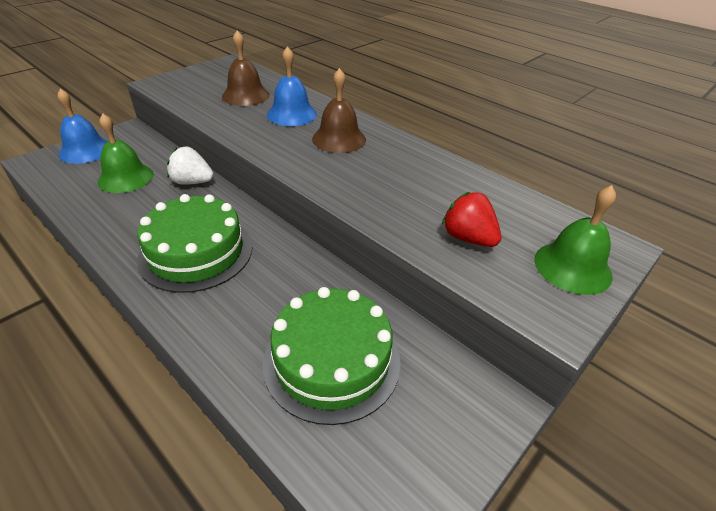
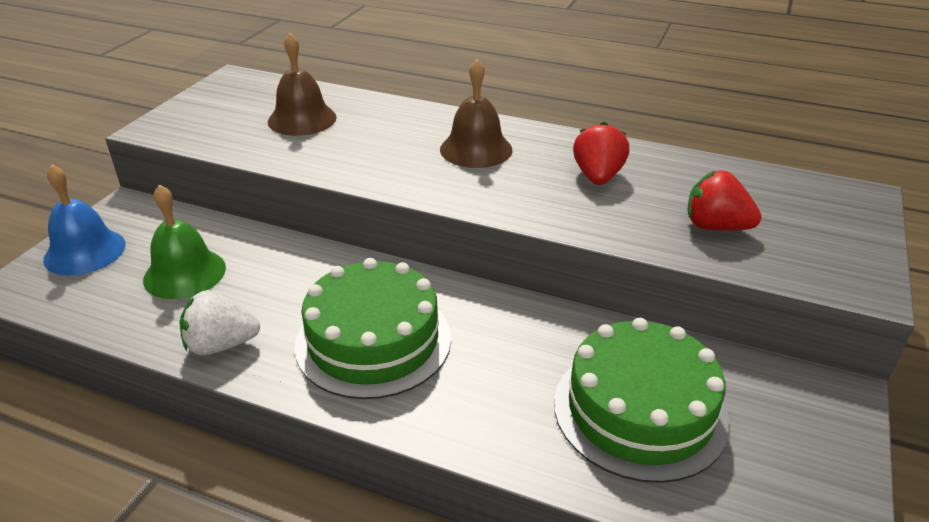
camera: 20 degrees left, 5 degrees down
(192, 182) = (288, 254): white strawberry -> white strawberry (221, 345)
(292, 114) = (387, 131): blue bell -> none
(409, 178) = (598, 177): none -> red strawberry
(572, 267) = (836, 228): green bell -> none

